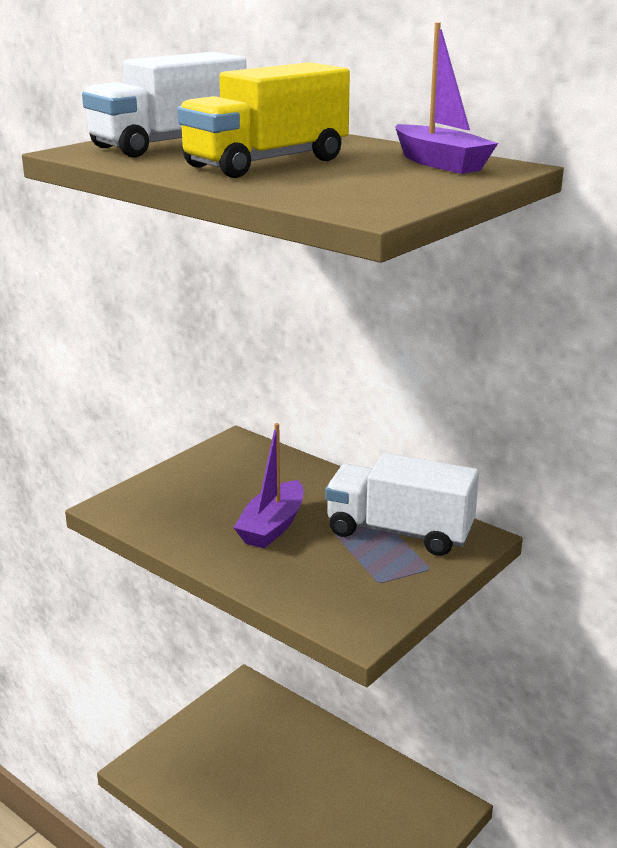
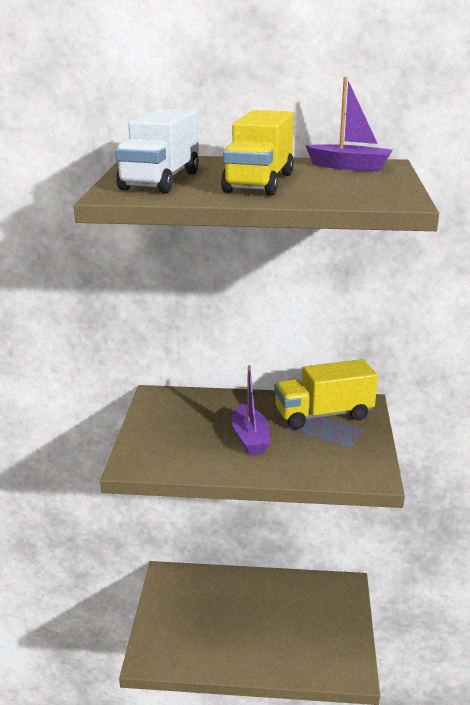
camera: 35 degrees left, 0 degrees up
(399, 532) = (323, 415): white truck -> yellow truck

